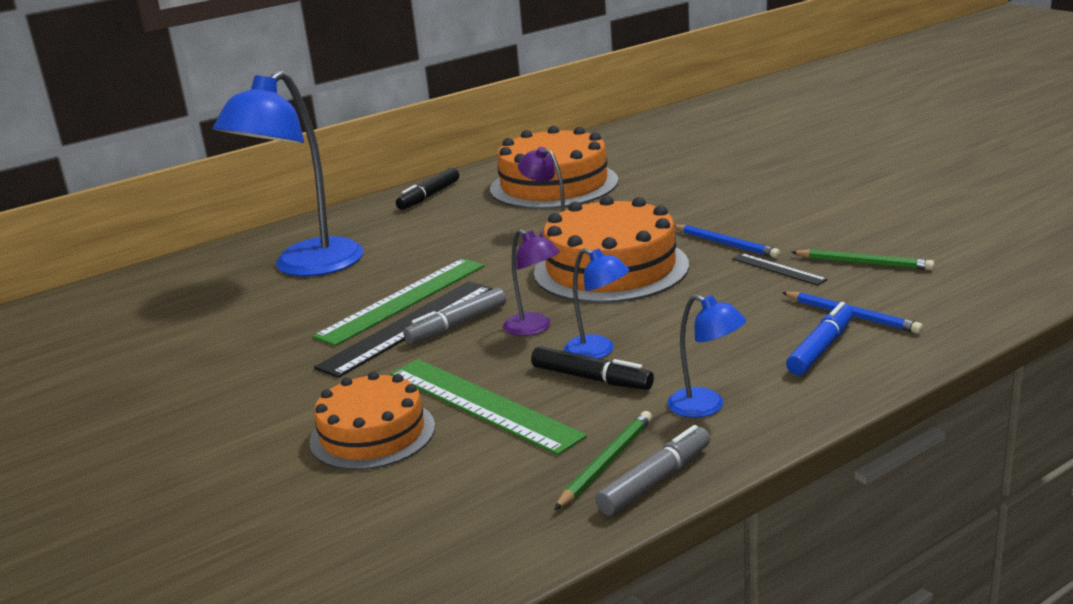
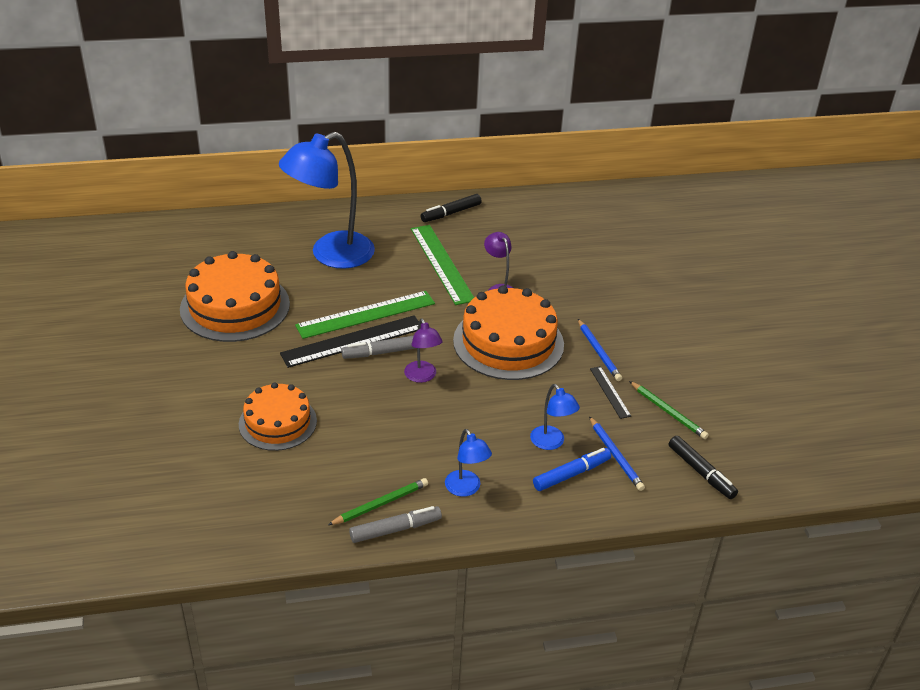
camera: 20 degrees right, 15 degrees up
(482, 404) = (349, 427): green ruler -> green ruler (442, 263)
(554, 185) = (539, 237): orange cake -> orange cake (235, 306)
(592, 378) = (422, 435): black marker -> black marker (701, 472)
(598, 351) = (443, 414): blue lamp -> blue lamp (551, 443)

